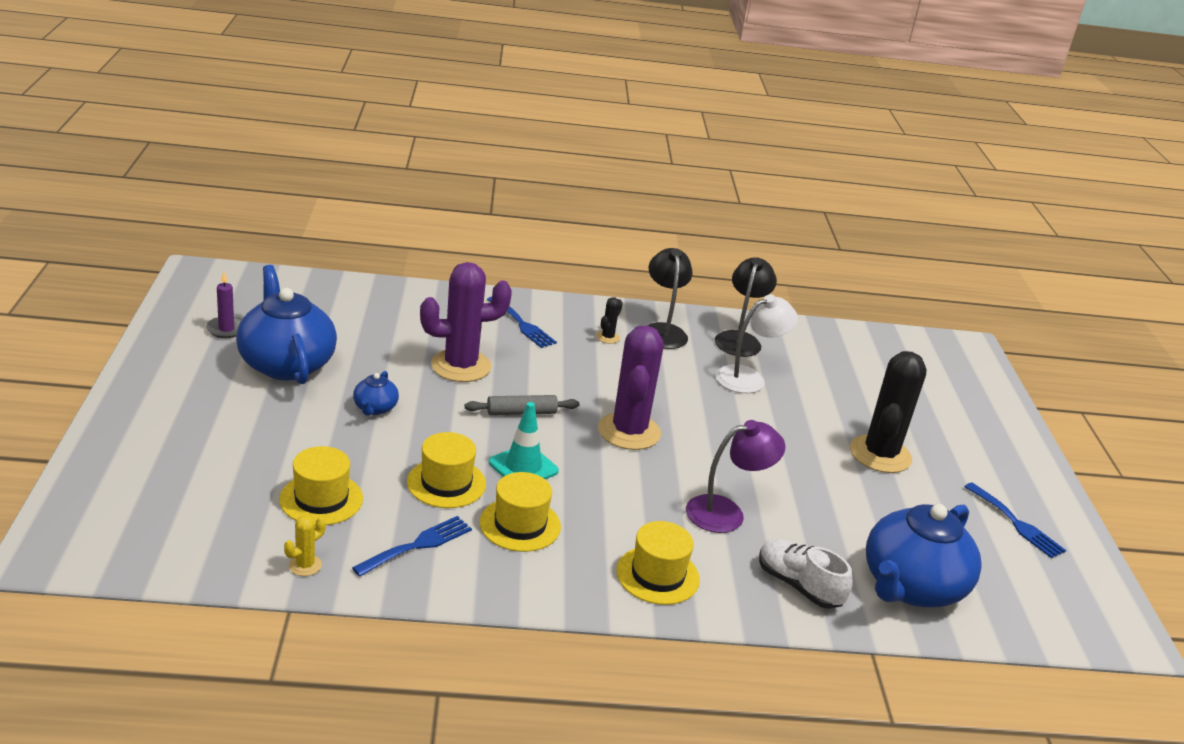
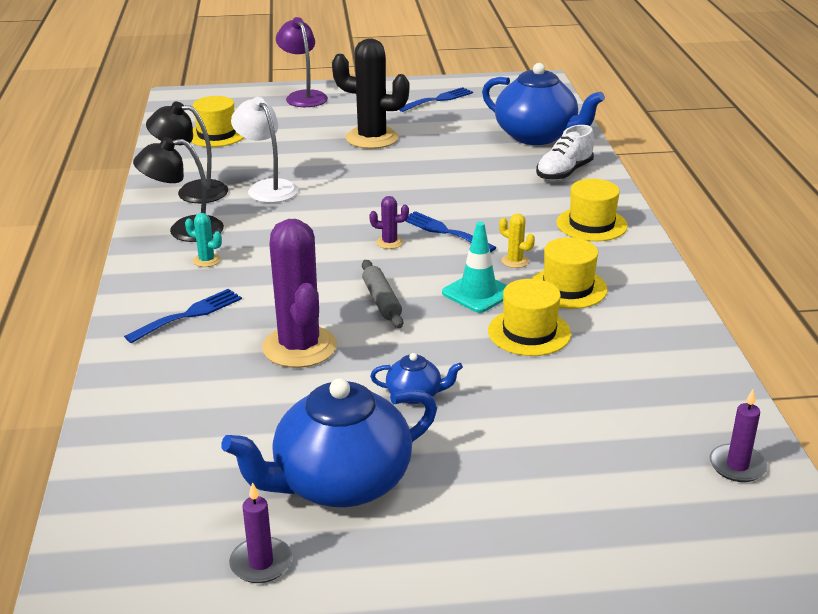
camera: 90 degrees left, 0 degrees up
(203, 552) = (737, 466): none -> purple candle
(305, 565) = (708, 396): yellow cactus -> yellow cactus (515, 261)
(321, 499) = (602, 404): yellow hat -> yellow hat (216, 134)
(418, 545) = (633, 337): blue fork -> blue fork (444, 231)
(608, 337) = (206, 260): black cactus -> turquoise cactus
(629, 431) = (389, 242): purple cactus -> purple cactus, size x0.42
(726, 512) = (490, 198): purple lamp -> purple lamp (303, 96)

